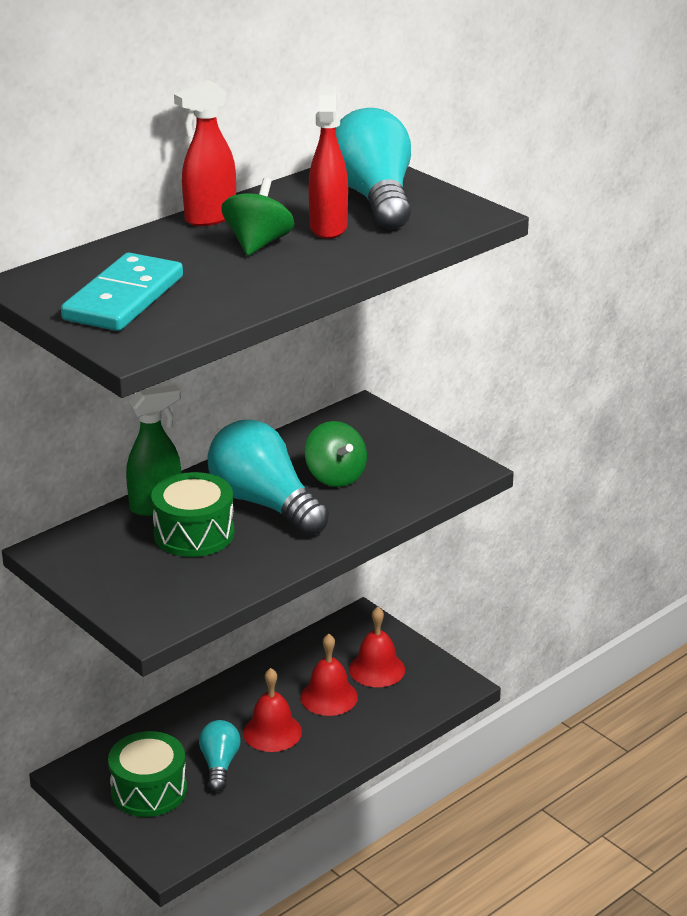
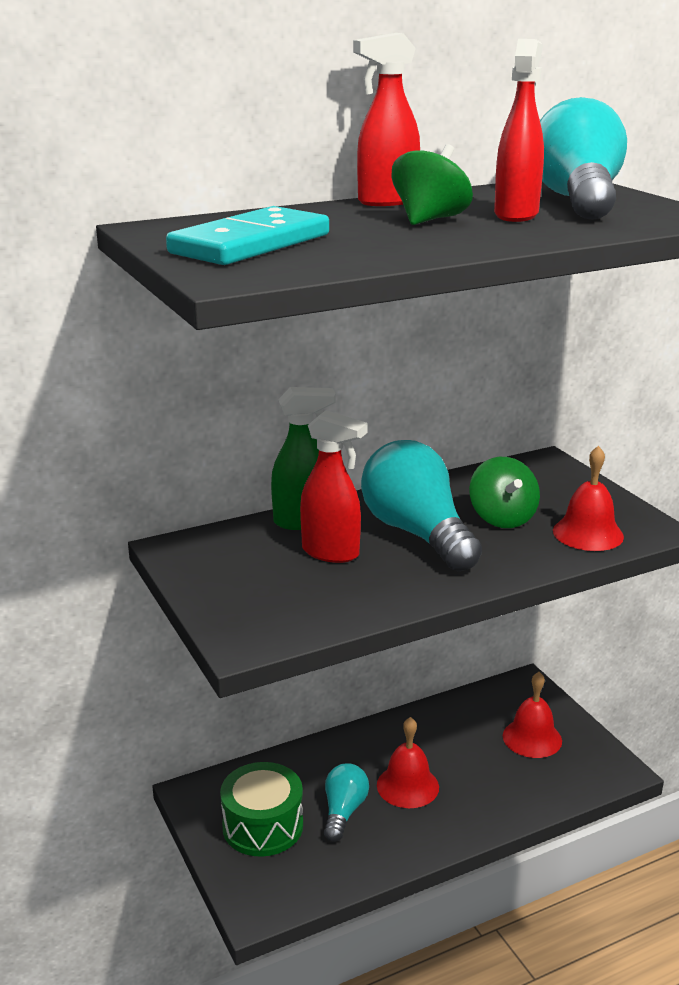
camera: 15 degrees right, 5 degrees down
(194, 533) = (331, 553): green drum -> red spray bottle
(329, 697) = (475, 758): red bell -> red bell (588, 533)

